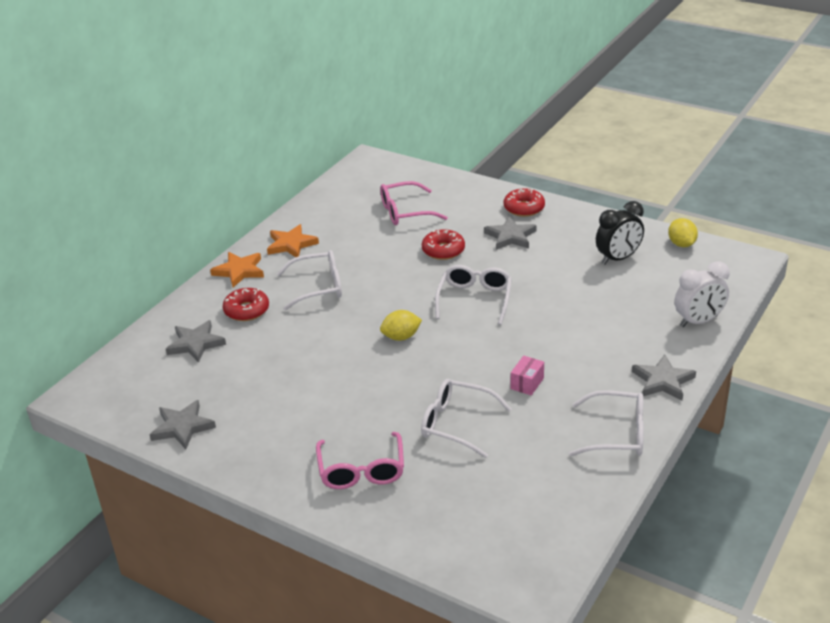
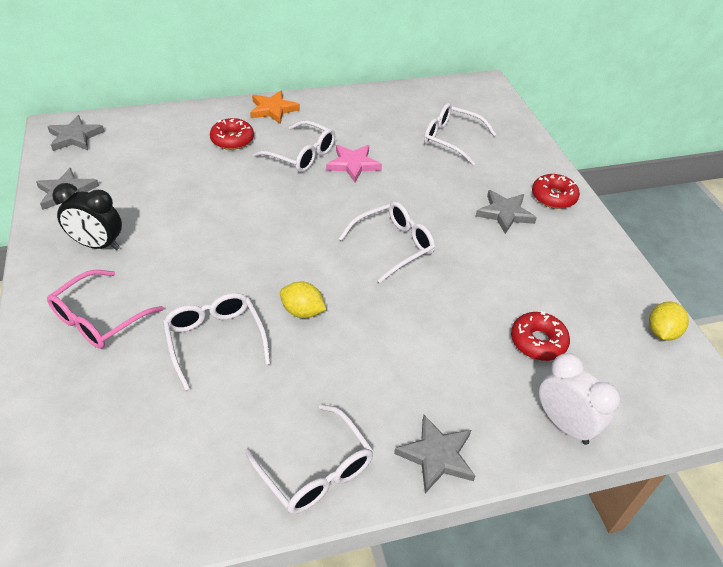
camera: 40 degrees right, 10 degrees up
(195, 344) = (167, 141): grey star -> grey star (75, 137)
(291, 244) = (334, 112): orange star -> none
(366, 270) = (353, 164): none -> pink star
(401, 337) = (293, 235): yellow lemon -> yellow lemon (302, 311)
(405, 212) = (451, 139): pink glasses -> white glasses
(443, 250) = (432, 188): red donut -> red donut (538, 342)
(527, 383) = (319, 352): pink box -> none
(618, 258) = (574, 300): black clock -> black clock (98, 245)
(698, 321) = (564, 424): white clock -> white clock turned 150 degrees counterclockwise

